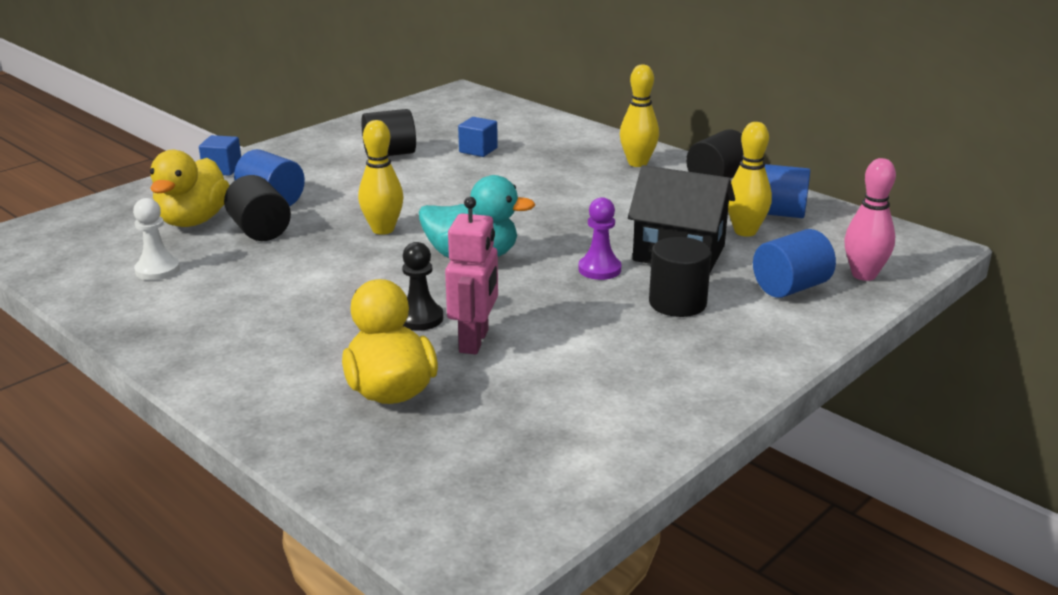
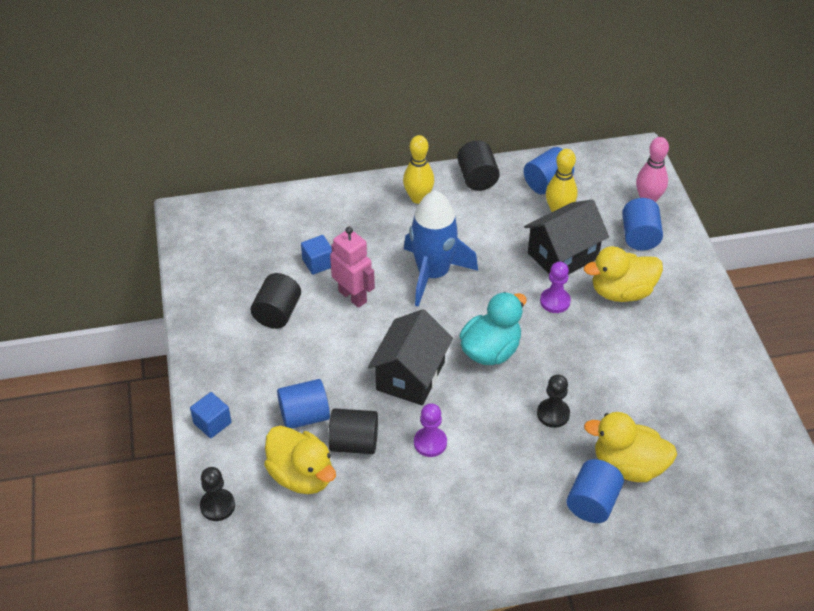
camera: 55 degrees left, 20 degrees up
(123, 199) = (217, 506): none -> black pawn
(157, 270) = (373, 525): white pawn -> none
(299, 265) = (430, 443): none -> purple pawn
(303, 383) = (592, 502): none -> blue cylinder
(383, 229) = (410, 376): yellow bowling pin -> black house
(474, 341) = (599, 402): pink robot -> pink robot (353, 296)
(542, 199) = (433, 274): none -> blue rocket
(677, 303) = (621, 292): black cylinder -> yellow duck

